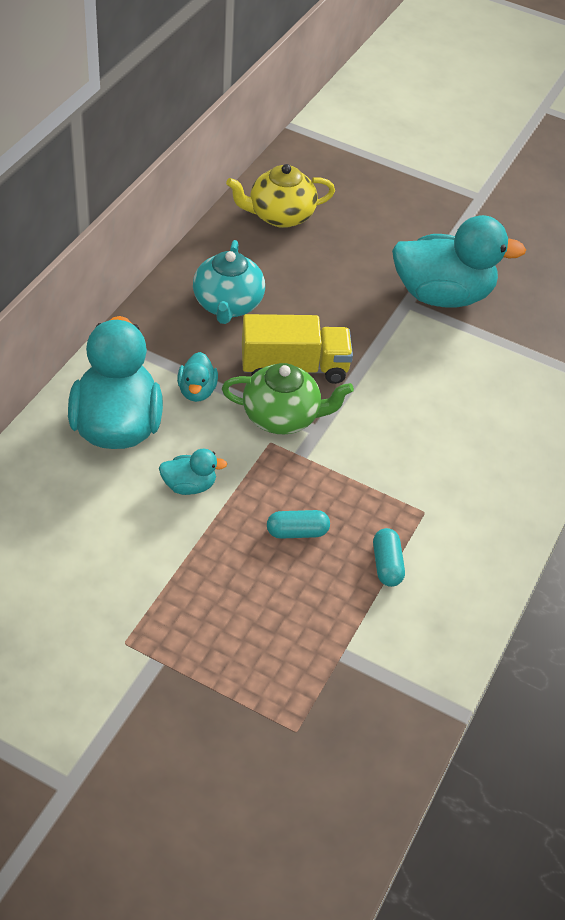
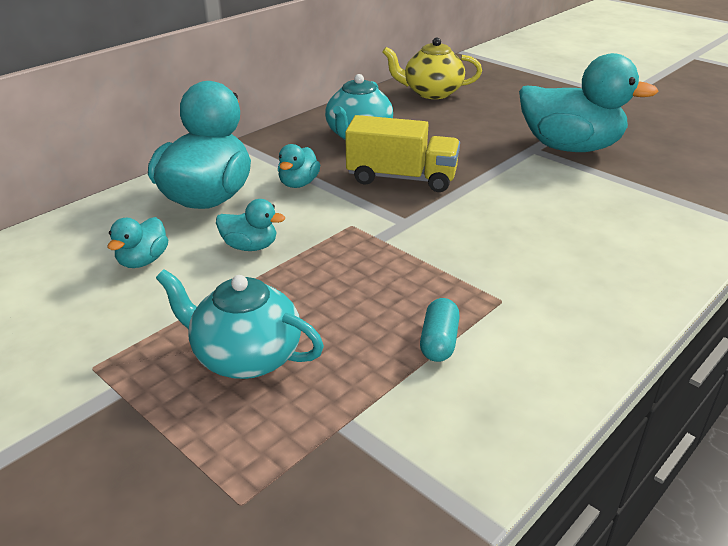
camera: 20 degrees right, 15 degrees down
(100, 520) = (143, 261): none -> turquoise duck
(242, 608) = (245, 357): none -> turquoise teapot
(282, 417) = (373, 209): green teapot -> none
(297, 532) = (345, 298): turquoise capsule -> none

